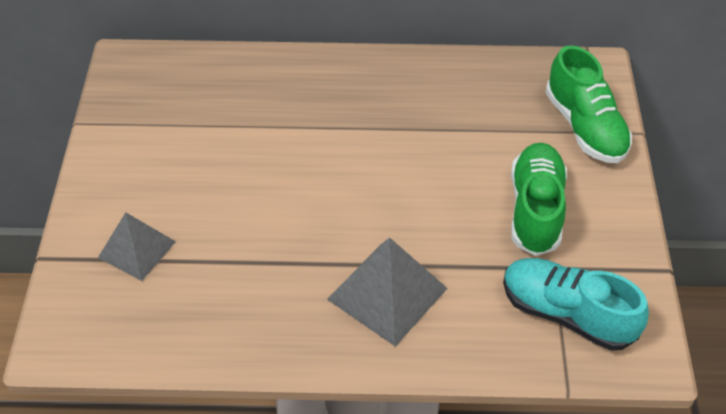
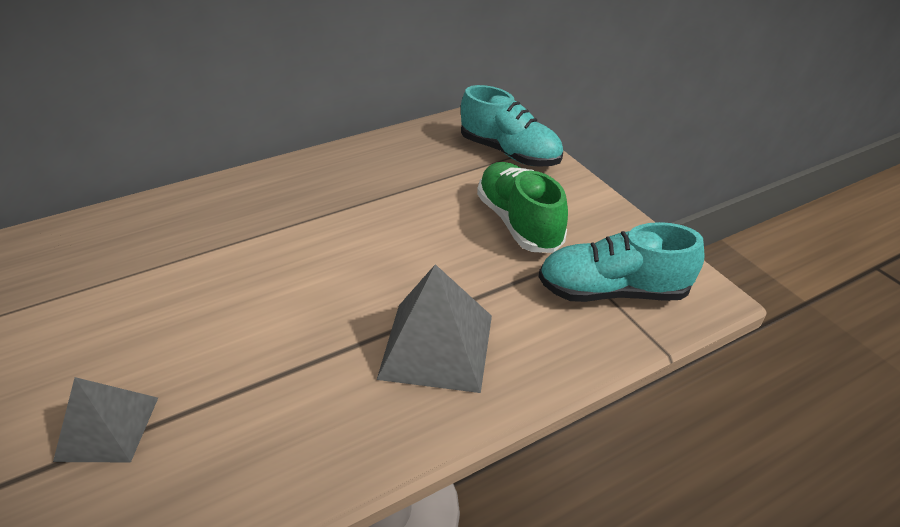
camera: 30 degrees left, 10 degrees down
(585, 127) = (509, 153): green shoe -> turquoise shoe

